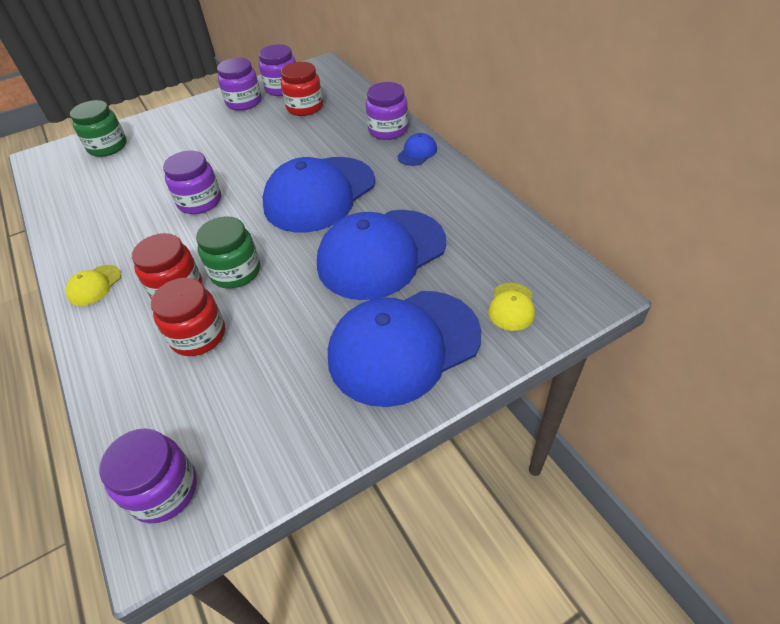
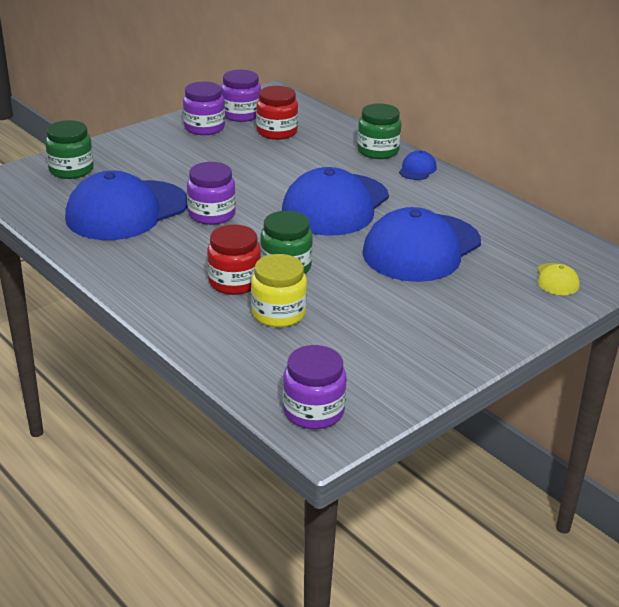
camera: 15 degrees left, 15 degrees down
(94, 285) = (145, 283): yellow cap -> none
(198, 335) = (278, 313): red jar -> yellow jar
(388, 130) = (378, 151): purple jar -> green jar
(403, 346) = (474, 310): blue cap -> blue cap (127, 211)

